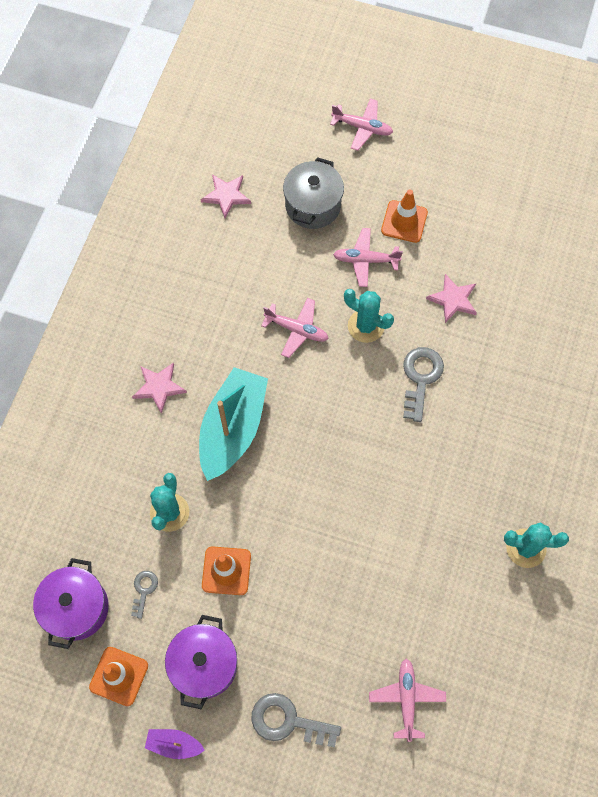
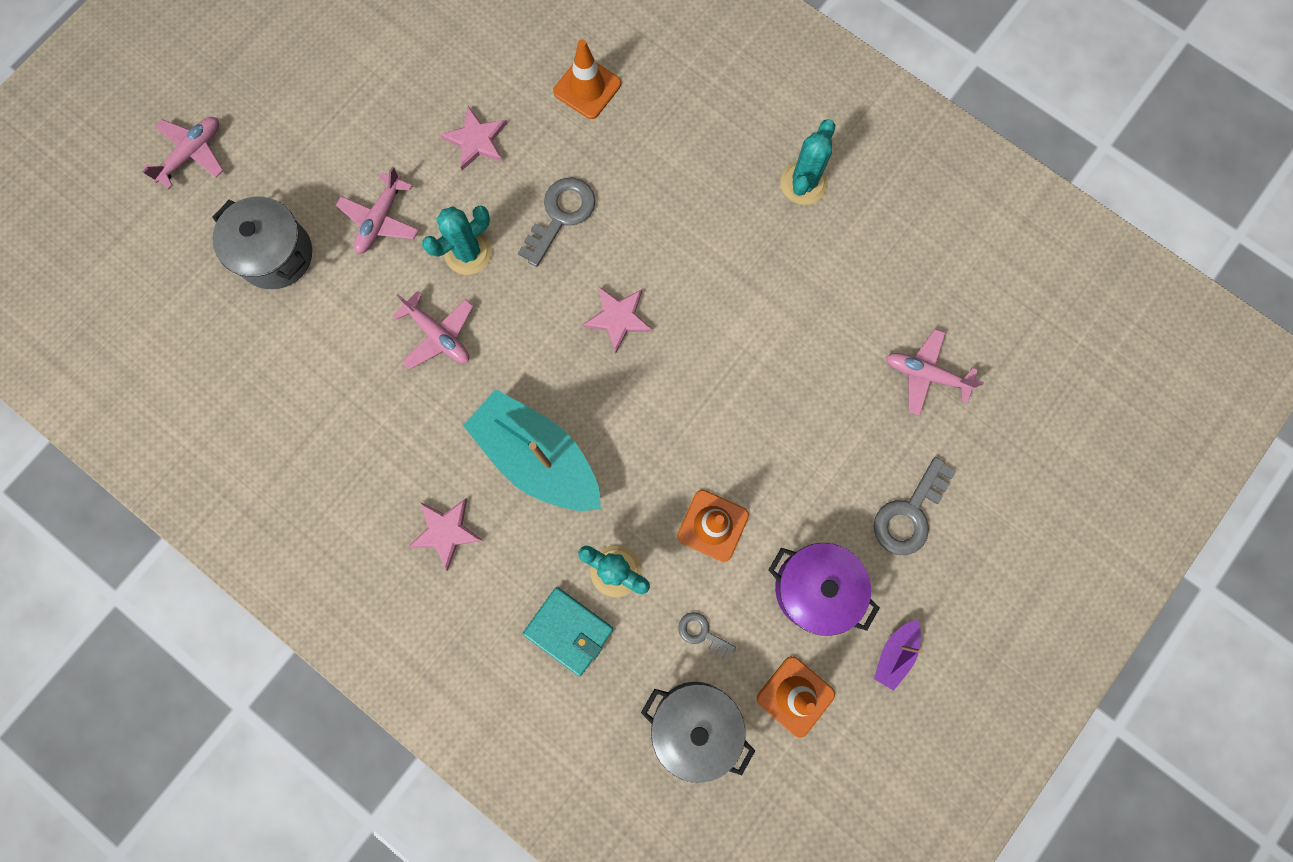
camera: 70 degrees left, 10 degrees up
(76, 608) = (695, 724): purple pot -> grey pot
(116, 495) = (568, 631): none -> turquoise wallet
(226, 196) = (211, 357): pink star -> pink star (618, 318)
(297, 330) = (439, 335): pink plane -> pink plane turned 90 degrees clockwise
(404, 221) = (348, 155): orange traffic cone -> orange traffic cone (587, 88)
(420, 378) = (561, 215): grey key -> grey key turned 90 degrees clockwise

